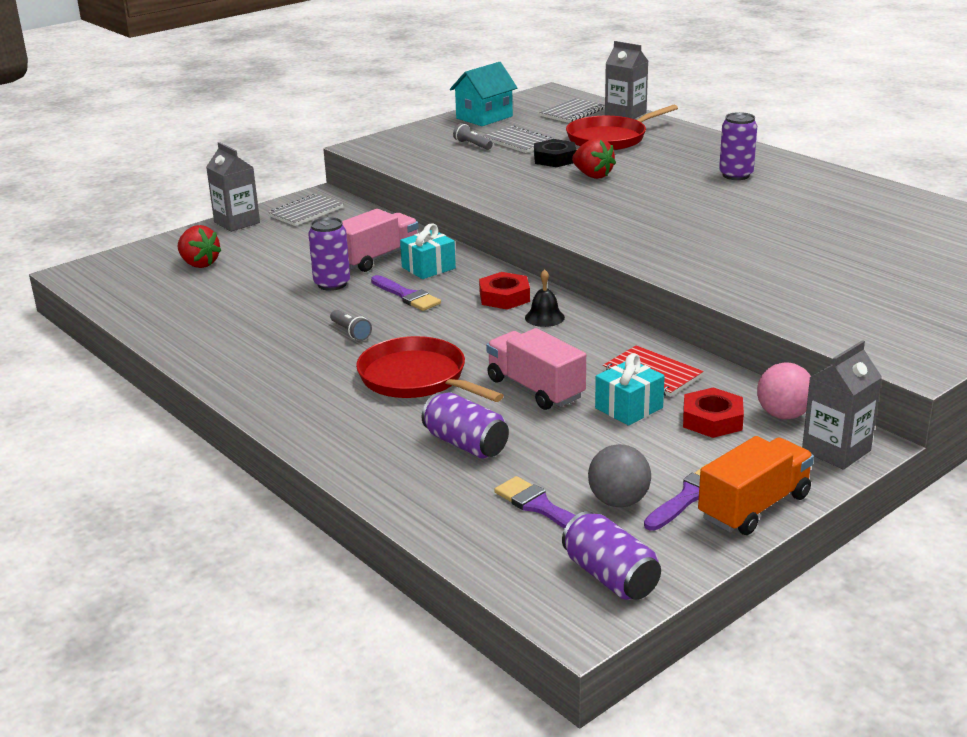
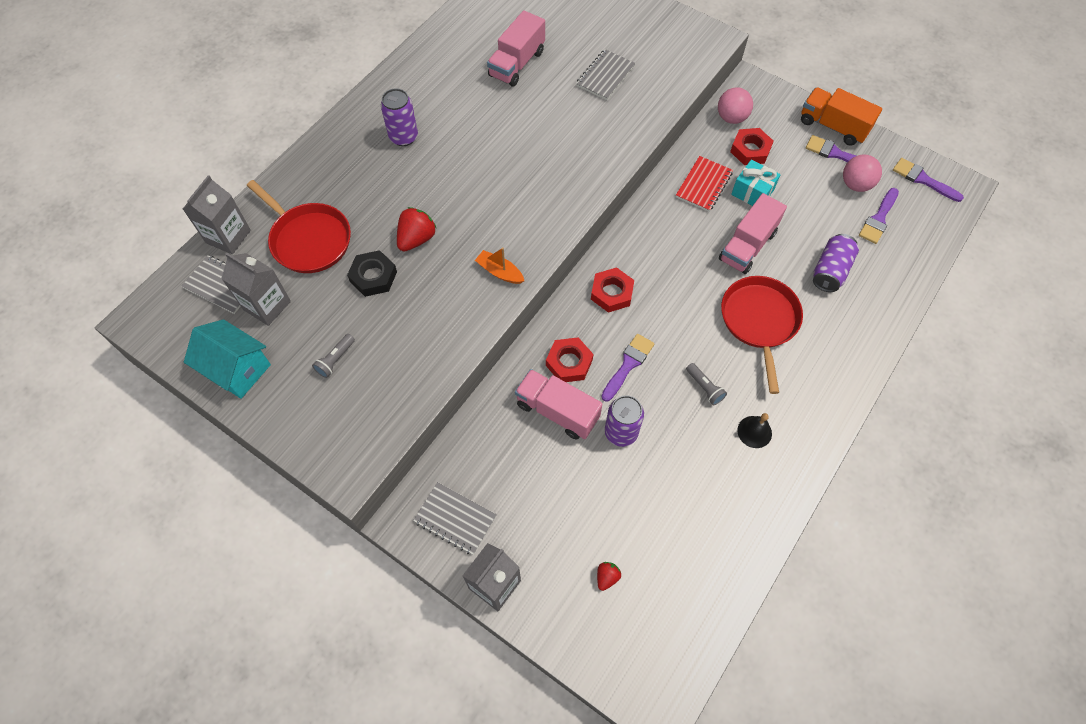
camera: 105 degrees left, 35 degrees up
(199, 264) = (607, 577): red strawberry -> red strawberry, size x0.56
(351, 332) = (704, 387): grey flashlight -> grey flashlight turned 105 degrees clockwise
(416, 378) = (759, 321): red pan -> red pan turned 150 degrees clockwise
(428, 268) = (569, 362): turquoise gift -> red nut
(518, 142) = (323, 318): grey notebook -> grey notebook (605, 76)
(534, 205) = (499, 272): none -> orange boat
(544, 317) = (639, 259): black bell -> black bell (754, 431)
(610, 577) = (923, 179): purple can -> purple brush
(618, 501) = (855, 184): grey ball -> pink ball
(836, 451) = (762, 94): grey carton -> grey carton (267, 305)
(855, 233) = (517, 64): none -> pink truck

